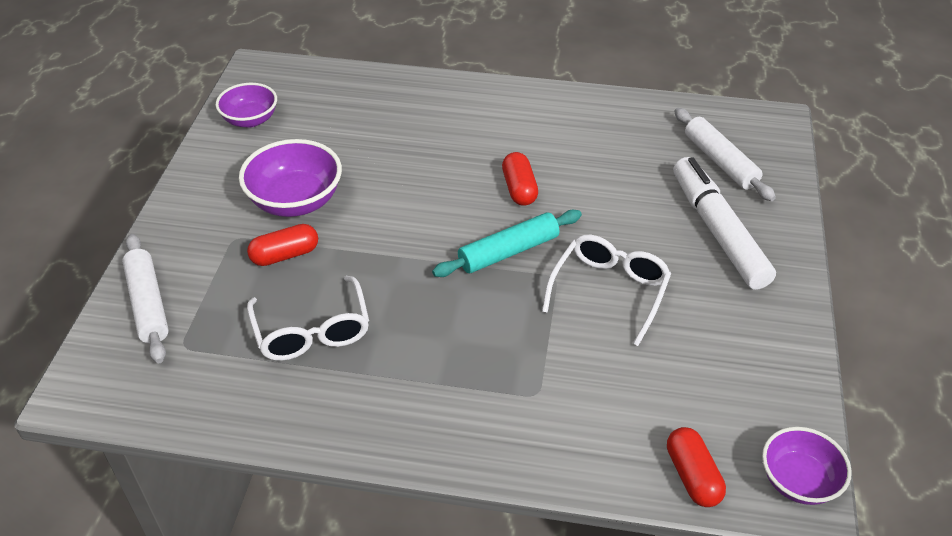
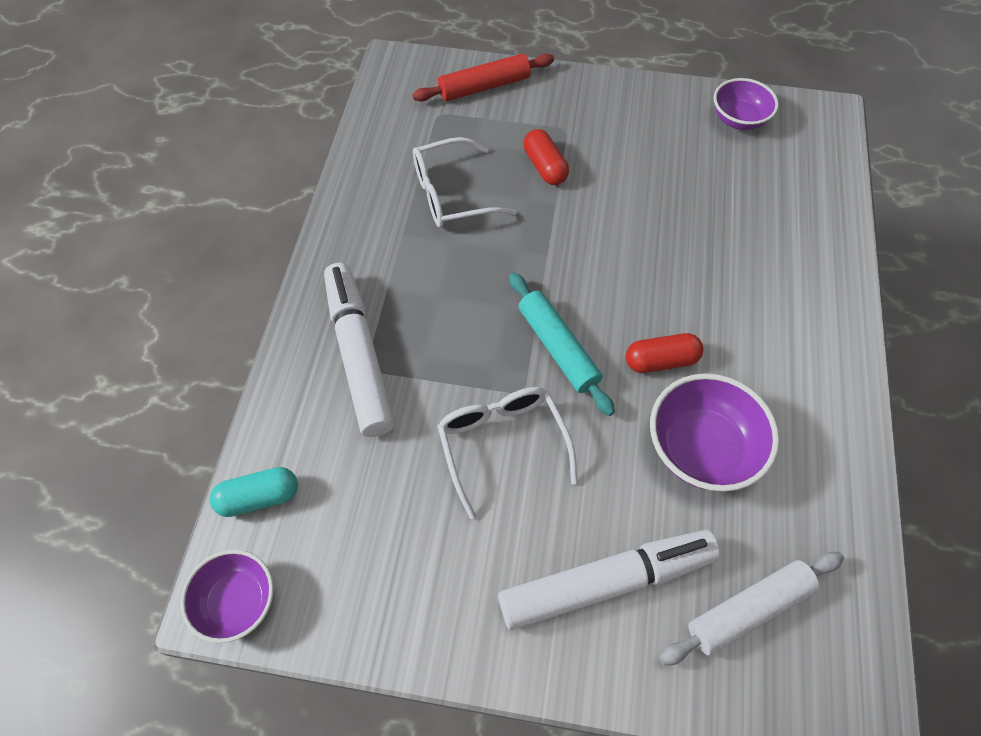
camera: 90 degrees right, 15 degrees up
(148, 304) = (484, 87): white rolling pin -> red rolling pin
(295, 201) = (619, 167): purple bowl -> purple bowl (702, 449)
(522, 403) = (359, 355): none -> white marker
(609, 290) = (502, 444): white glasses -> white glasses turned 135 degrees counterclockwise
(692, 476) = (259, 497): red capsule -> turquoise capsule

